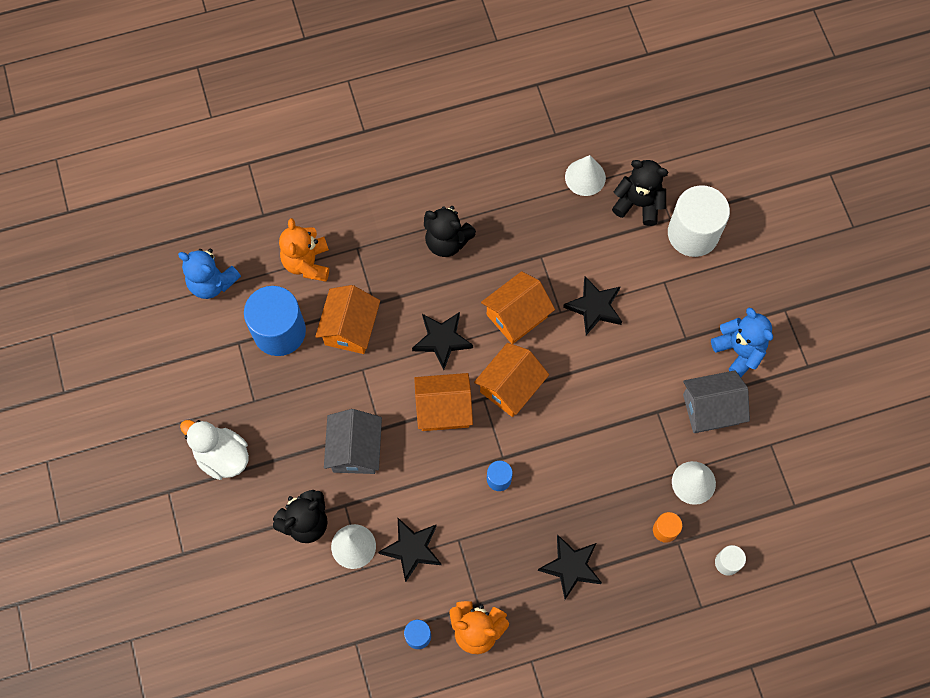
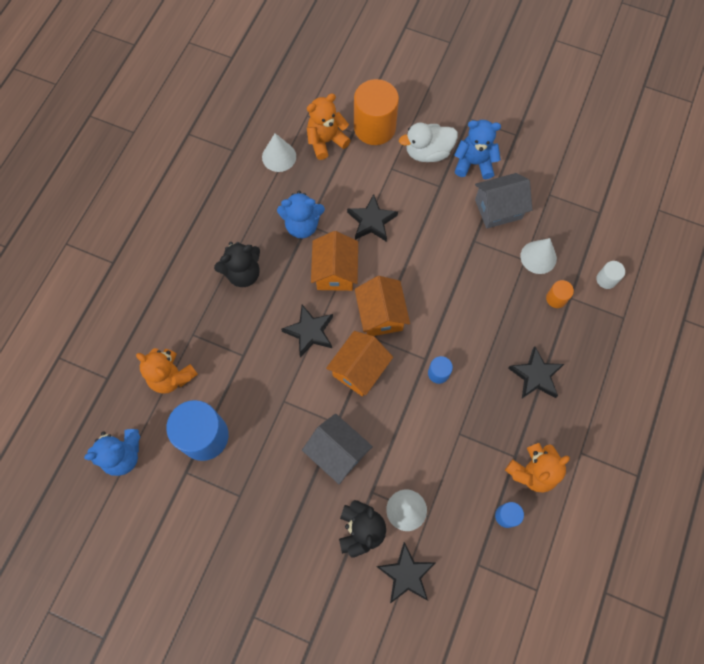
camera: 50 degrees left, 0 degrees up
(222, 456) = (261, 553): white duck -> white duck (428, 152)
(350, 328) = (246, 385): orange house -> none
(412, 549) = (441, 470): black star -> black star (406, 574)
(536, 252) = (302, 225): none -> blue teddy bear
(638, 203) = (326, 141): black teddy bear -> orange teddy bear
(693, 233) = (374, 127): white cylinder -> orange cylinder
(710, 409) = (498, 209): grey house -> grey house turned 45 degrees clockwise

